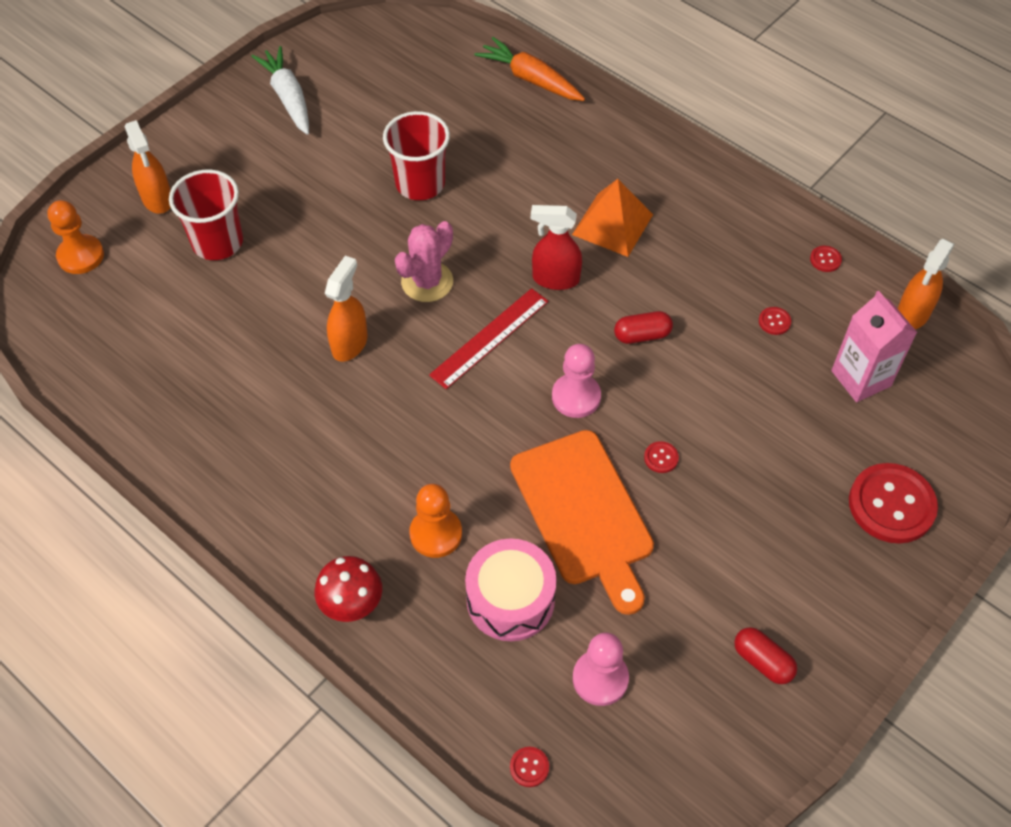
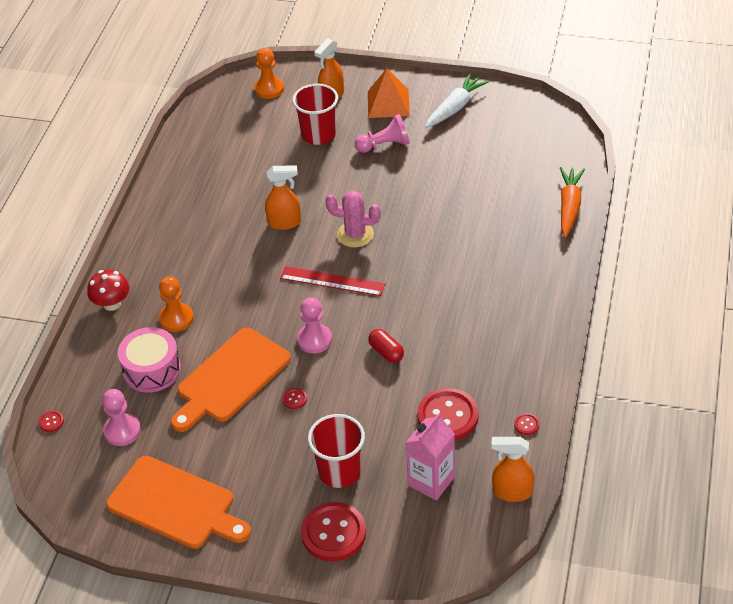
camera: 65 degrees right, 10 degrees down
(295, 188) = (384, 145): none -> pink pawn
(420, 183) = (432, 196): red cup -> red cup (340, 471)
(555, 279) = (402, 291): red spray bottle -> none
(612, 224) = (470, 300): orange pyramid -> orange pyramid (388, 103)
(762, 661) = (175, 504): red capsule -> orange cutting board
(774, 321) = (447, 416): red button -> red button, size x2.44

